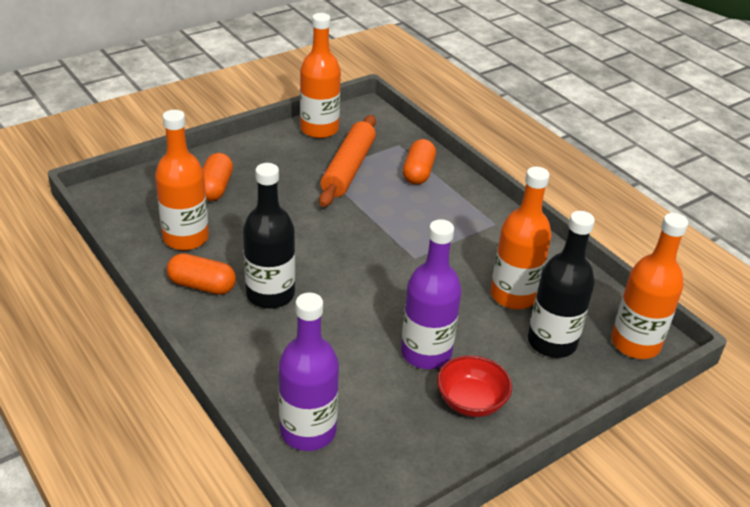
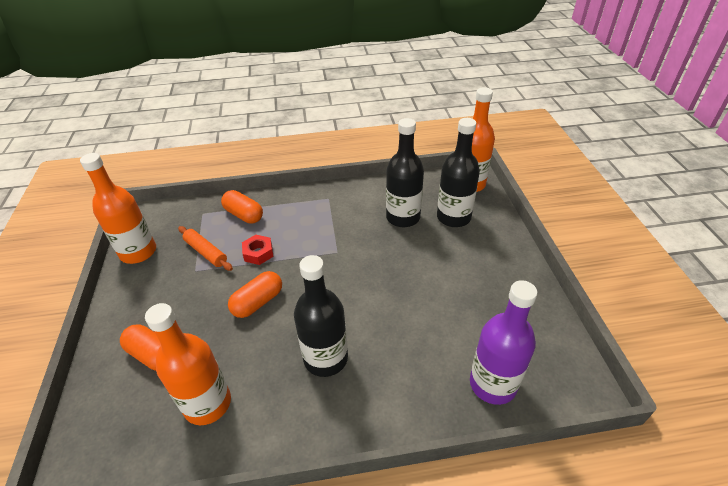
camera: 60 degrees left, 5 degrees up
(202, 286) = (284, 410): orange capsule -> orange capsule (258, 302)
(348, 169) = (206, 252): orange rolling pin -> orange rolling pin, size x0.61
(372, 203) = (258, 253): none -> red nut
(426, 353) = (437, 282): purple bottle -> none
(471, 401) = (492, 276): red bowl -> none
(513, 295) = (403, 217): orange bottle -> black bottle

